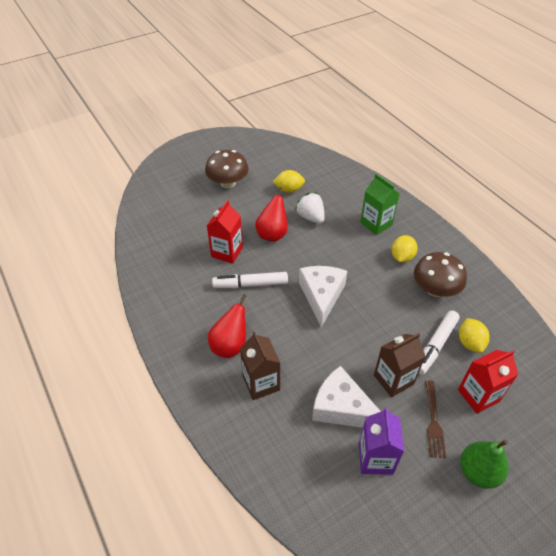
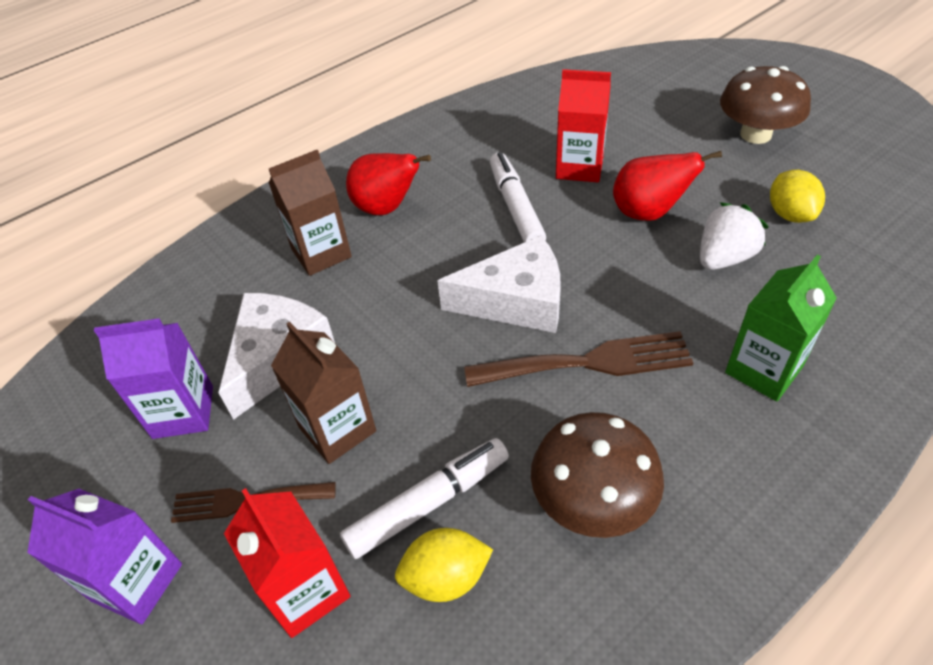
camera: 85 degrees right, 0 degrees up
(364, 276) = (588, 362): none -> brown fork
(402, 257) = (674, 427): yellow lemon -> none
(435, 345) = (428, 503): white marker -> white marker turned 120 degrees clockwise
(478, 472) = (137, 582): green pear -> purple carton

